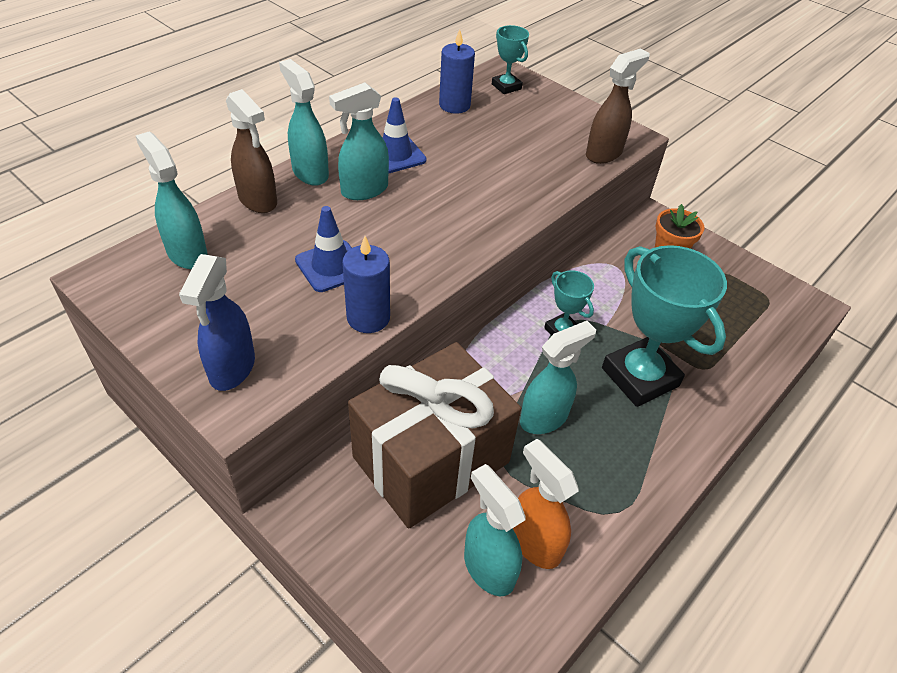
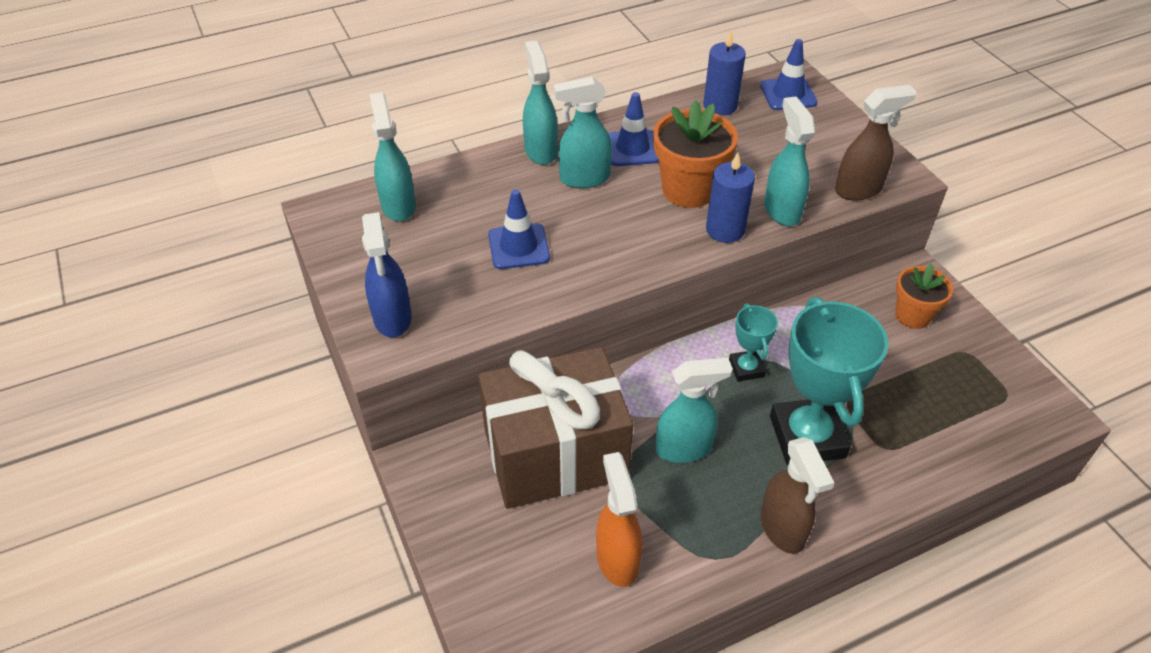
camera: 25 degrees right, 0 degrees up
(232, 369) = (392, 318): blue spray bottle -> blue spray bottle turned 45 degrees counterclockwise
(258, 200) = (481, 169): brown spray bottle -> brown spray bottle (782, 529)
(368, 318) = (530, 303): blue candle -> blue candle (725, 230)
(464, 182) = (689, 190): none -> orange flower pot
(488, 568) = (563, 566): turquoise spray bottle -> turquoise spray bottle (781, 210)
(506, 86) = (788, 94): turquoise trophy -> blue traffic cone

